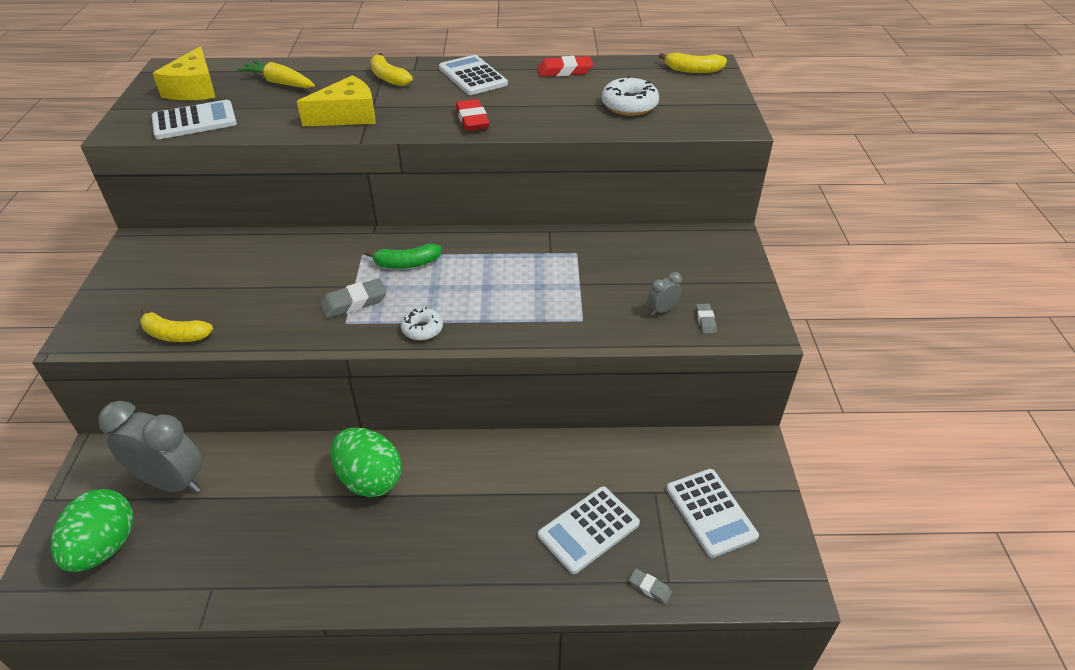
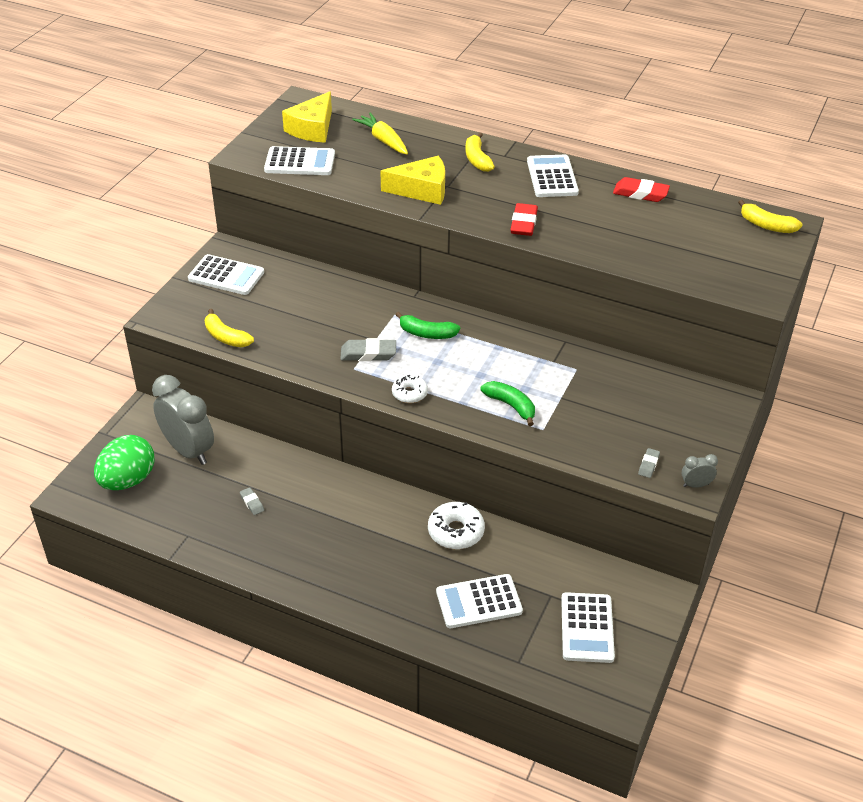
camera: 25 degrees right, 0 degrees up
(148, 270) = (226, 276): none -> white calculator
(370, 479) = (331, 501): green egg -> none
(536, 307) = (511, 406): none -> green banana
(629, 105) = (674, 247): white donut -> white donut (456, 531)
(650, 588) = (501, 660): grey eraser -> grey eraser (252, 503)
(662, 310) = (617, 443): grey clock -> grey clock (696, 485)

